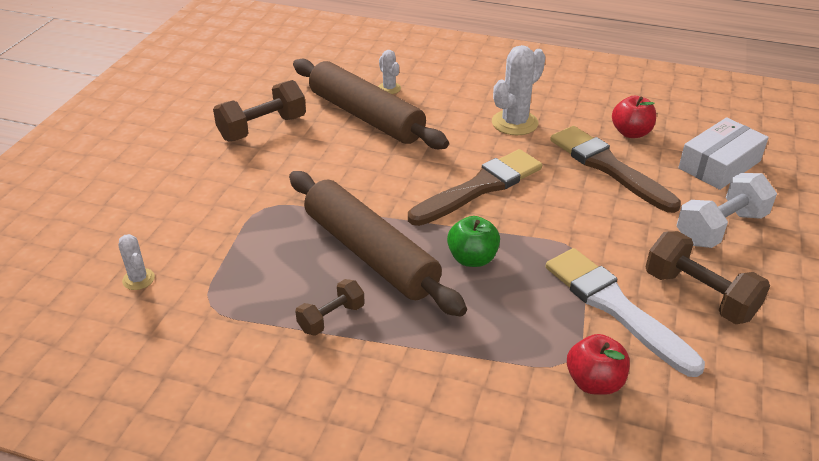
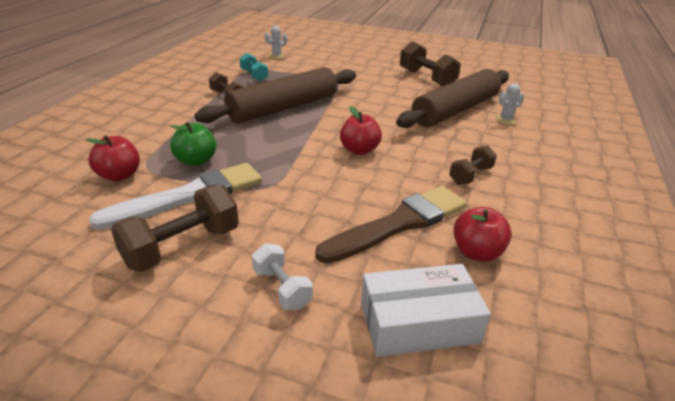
camera: 90 degrees right, 5 degrees down
(237, 298) = (254, 75): none -> turquoise dumbbell
(472, 259) = (268, 141): green apple -> green apple (196, 161)
(480, 187) = (359, 150): brown brush -> red apple
(514, 123) = (470, 175): white cactus -> brown dumbbell
(719, 164) = (418, 322): white box -> white box turned 60 degrees counterclockwise
(720, 228) = (282, 288): white dumbbell -> white dumbbell, size x0.60

